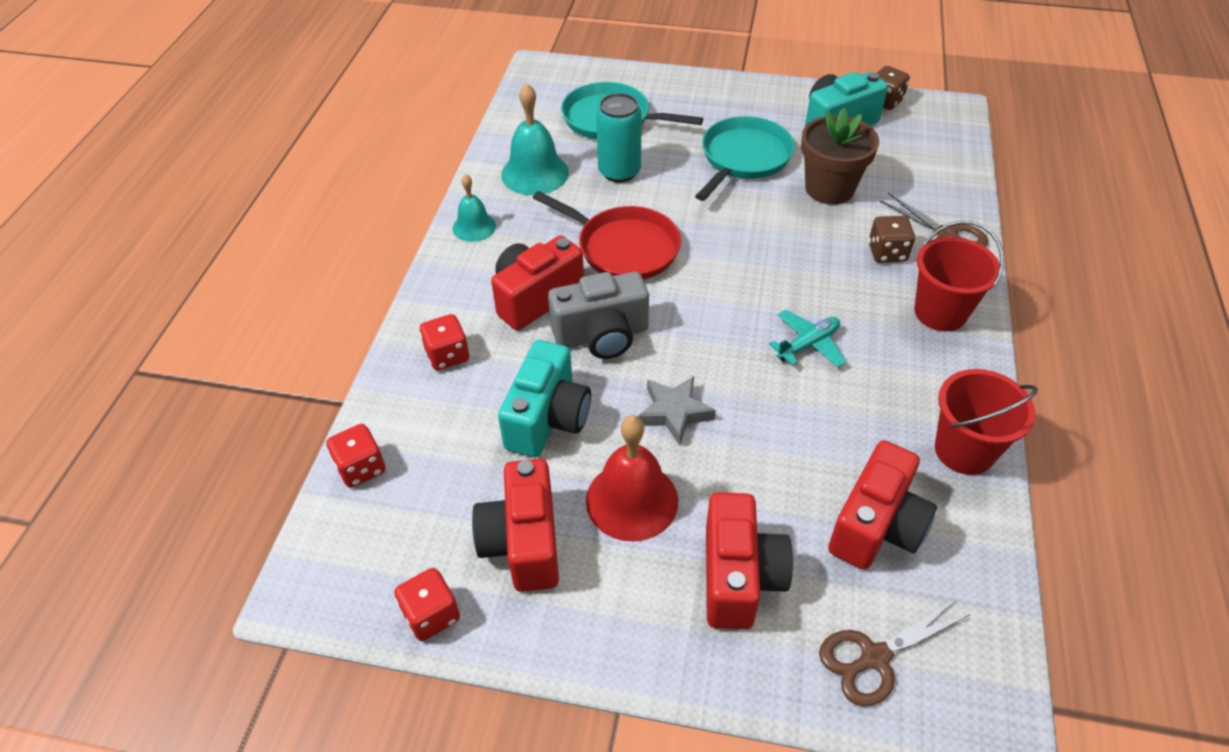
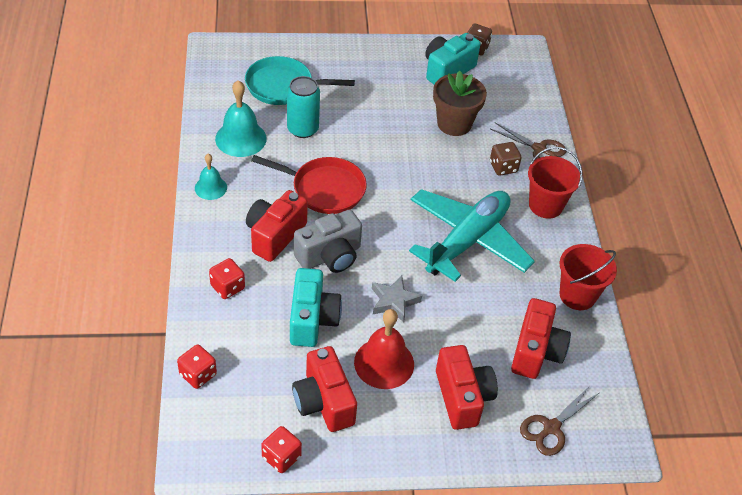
camera: 20 degrees left, 0 degrees up
(744, 158) = (389, 107): turquoise pan -> none
(808, 344) = (467, 241): turquoise plane -> turquoise plane, size x2.39

